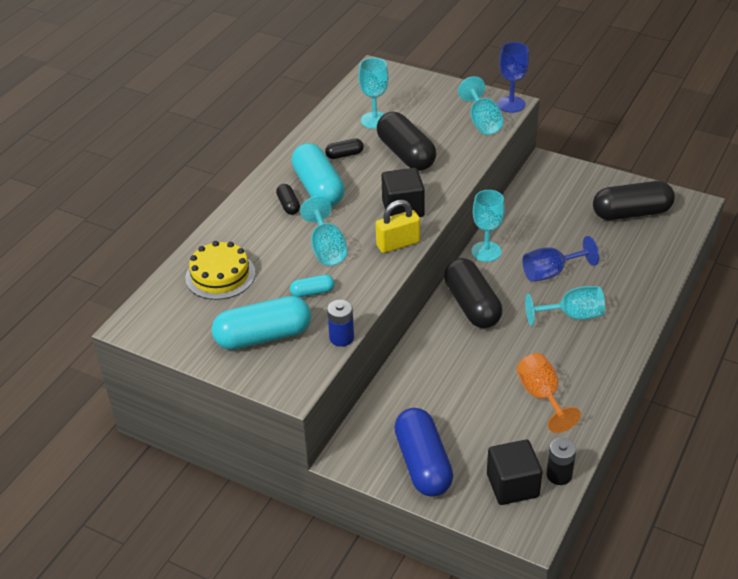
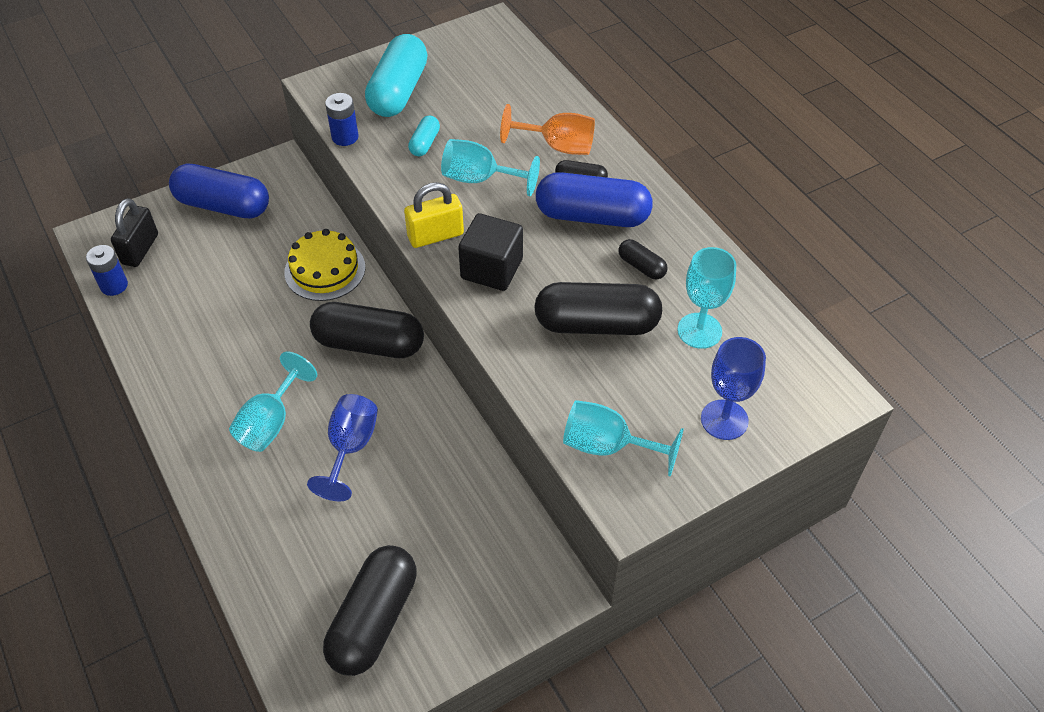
camera: 120 degrees right, 10 degrees up
(220, 275) = (509, 94): yellow cake -> yellow cake (325, 270)
(318, 188) = (592, 216): turquoise capsule -> blue capsule
(344, 155) = (641, 266): black capsule -> black capsule turned 60 degrees counterclockwise
(398, 244) = (435, 236): yellow padlock -> yellow padlock turned 60 degrees clockwise
(486, 251) = (440, 407): turquoise goblet -> none
(511, 104) = (627, 509): blue goblet -> blue goblet (724, 420)
(512, 485) = (140, 249): black cube -> black padlock
(541, 396) = (202, 327): orange goblet -> orange goblet (558, 146)
(559, 475) = (114, 285): black battery -> blue battery

